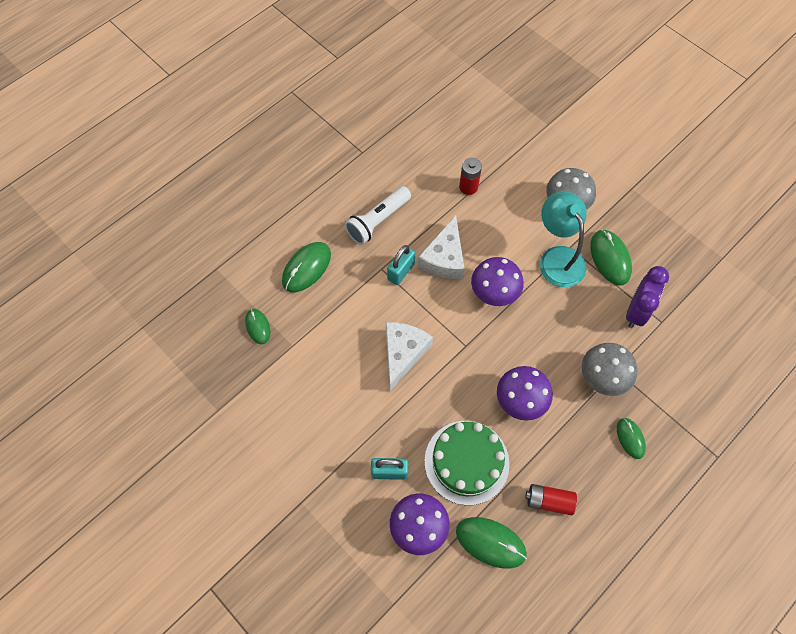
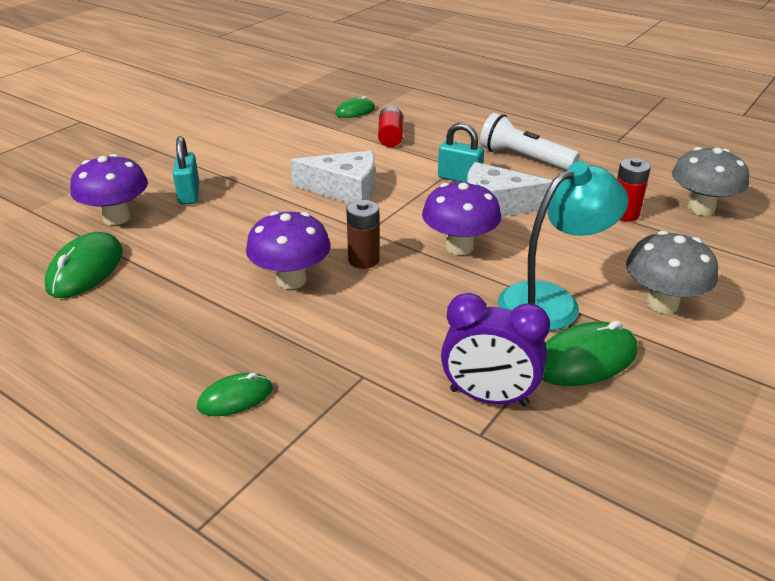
camera: 80 degrees right, 30 degrees down
(306, 268) = (436, 127): green mouse -> none
(466, 462) = (199, 244): green cake -> none
(502, 353) = (363, 260): none -> brown battery
(549, 501) = (135, 315): red battery -> red battery (390, 137)
(602, 378) = (344, 360): grey mushroom -> grey mushroom (701, 209)

